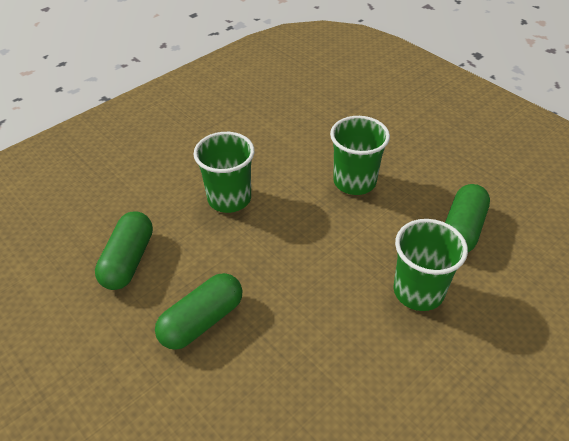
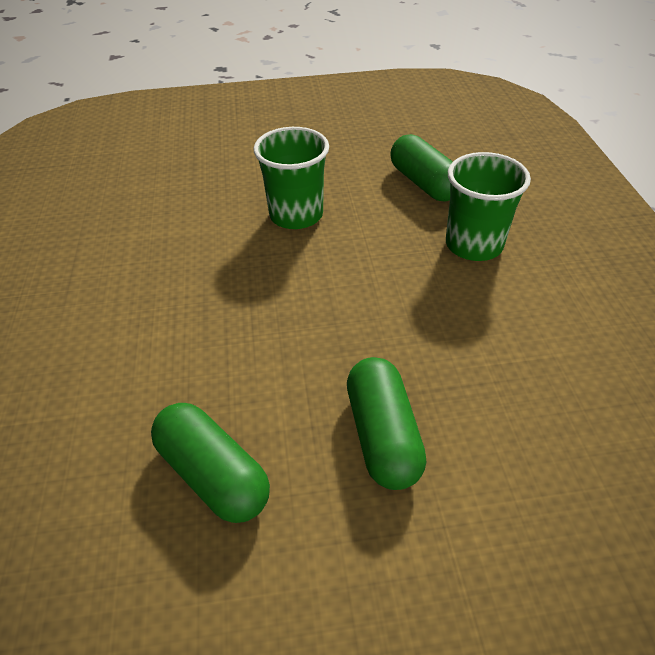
camera: 55 degrees left, 0 degrees up
(229, 198) = (213, 321): green cup -> none

